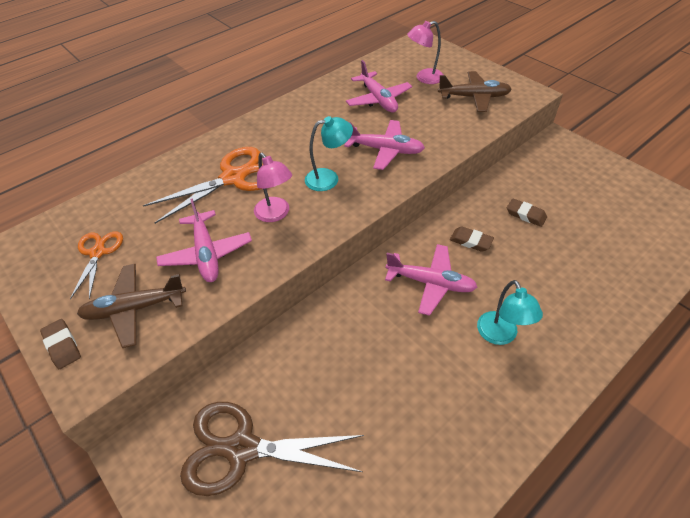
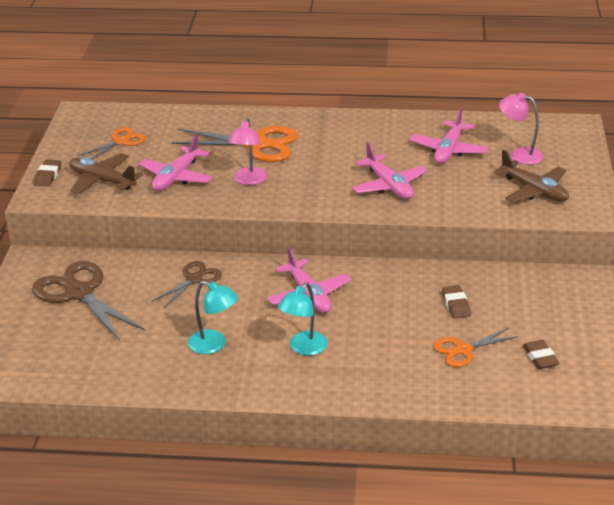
camera: 45 degrees right, 15 degrees down
(326, 341) = (194, 279): none -> brown scissors
(329, 178) = (317, 180): turquoise lamp -> turquoise lamp (214, 345)
(471, 241) = (381, 292): brown eraser -> brown eraser (540, 357)
(585, 246) = (463, 350): none -> orange scissors

